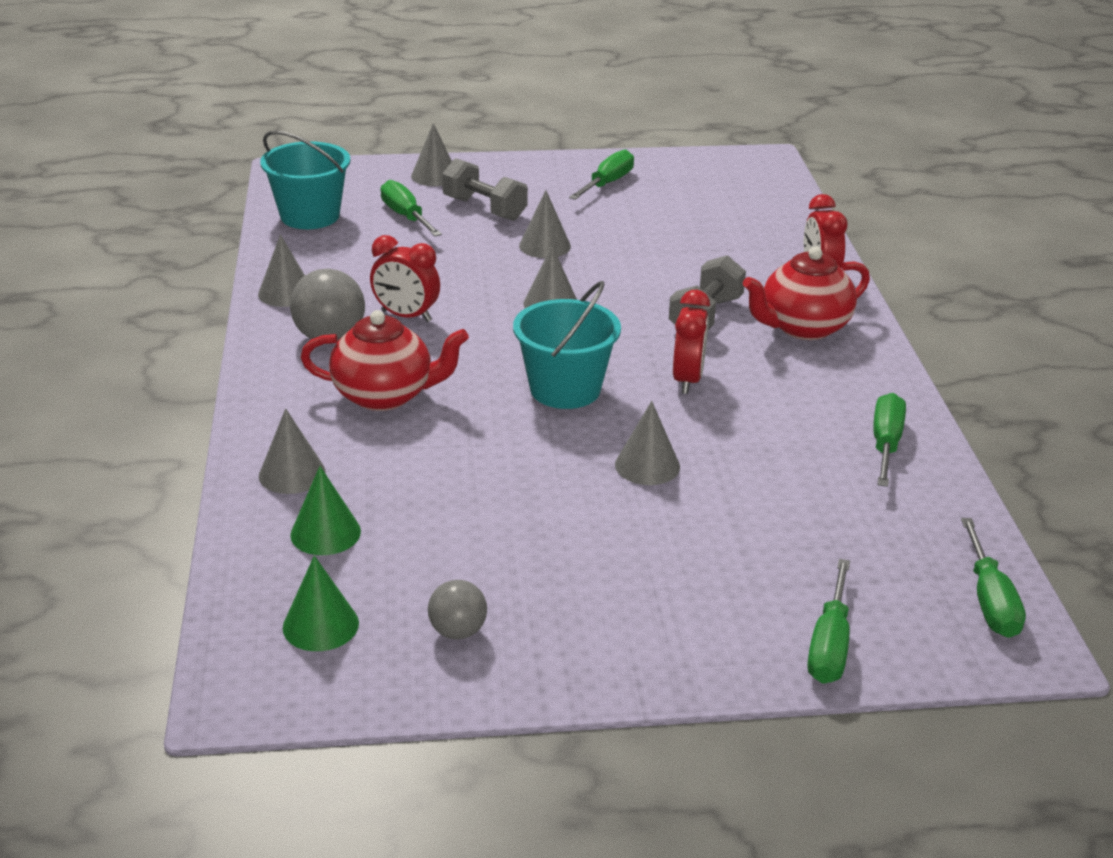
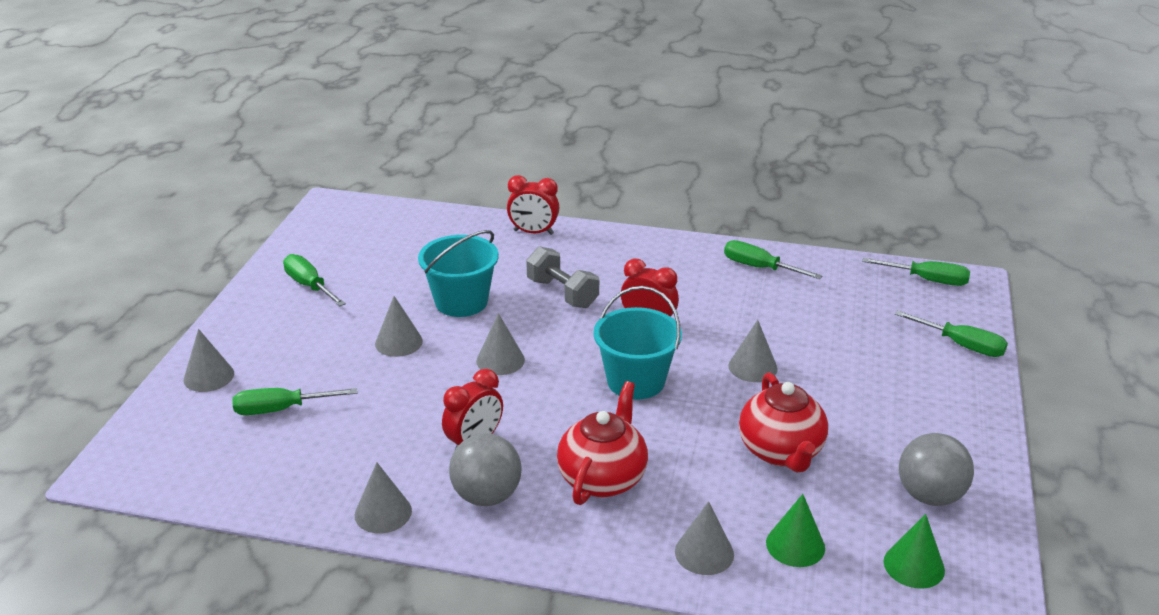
camera: 70 degrees left, 0 degrees up
(310, 216) = (228, 472): turquoise bucket -> turquoise bucket (461, 302)
(458, 631) = (930, 495): grey ball -> grey ball, size x1.64
(484, 209) = (303, 360): grey dumbbell -> none
(803, 327) = (601, 258): red teapot -> red teapot (781, 452)

